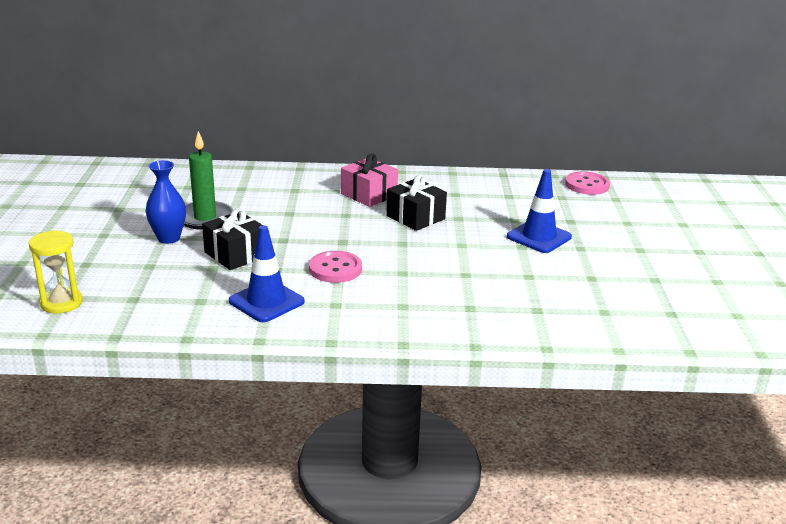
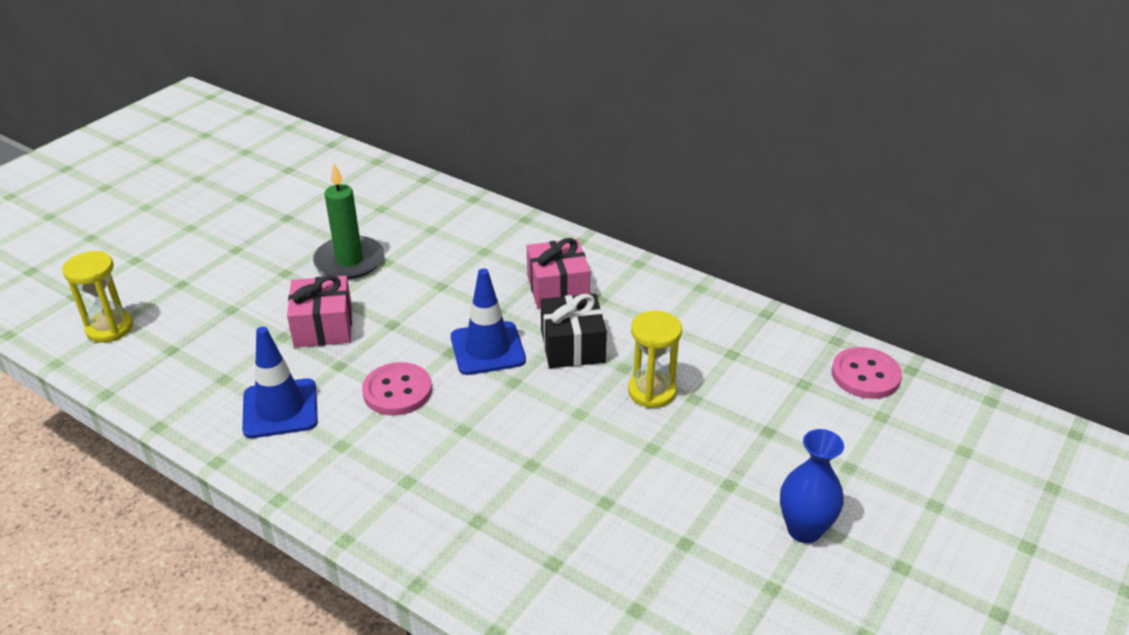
camera: 35 degrees right, 10 degrees up
(168, 238) = (286, 277): blue vase -> blue vase (804, 530)
(236, 254) = (323, 326): black gift -> pink gift
(488, 223) = (652, 391): none -> yellow hourglass
(539, 237) = (692, 441): blue traffic cone -> blue traffic cone (487, 348)

